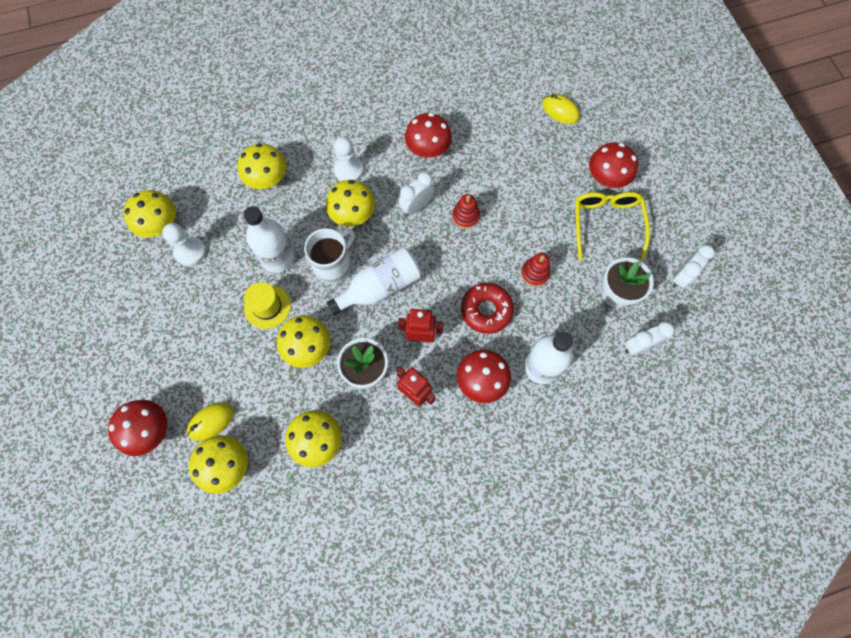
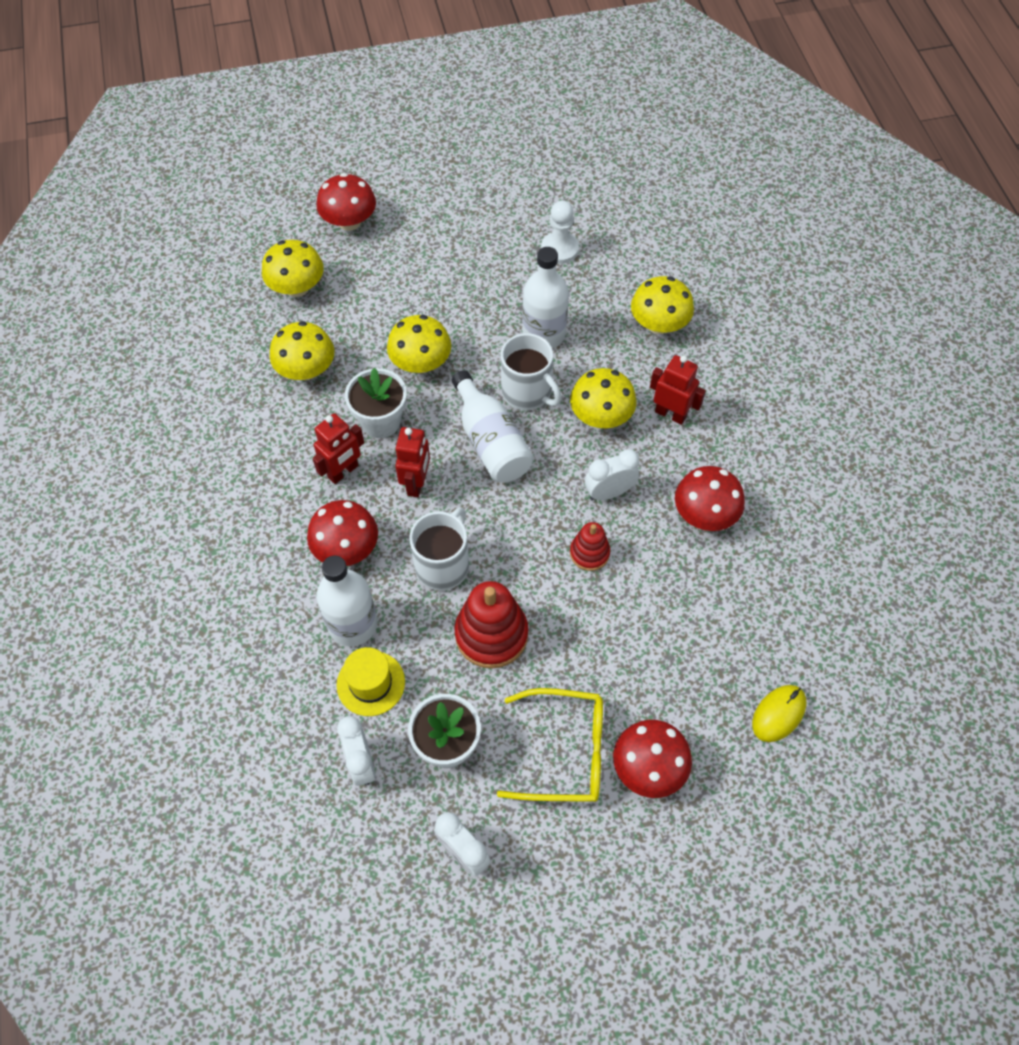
camera: 95 degrees right, 10 degrees down
(160, 224) = (598, 220): yellow mushroom -> none
(211, 421) = (348, 273): yellow mouse -> none
(267, 306) = (479, 323): yellow hat -> yellow hat (371, 683)
(348, 170) = (670, 414): white pawn -> red robot
(416, 206) = (609, 492): white clock -> white clock turned 75 degrees counterclockwise
(486, 310) = (443, 564): red donut -> white mug
(534, 273) = (491, 634): red stacking toy -> red stacking toy, size x1.76

